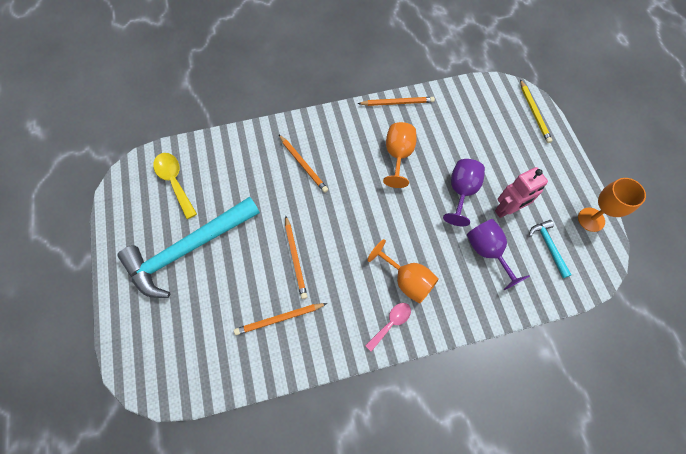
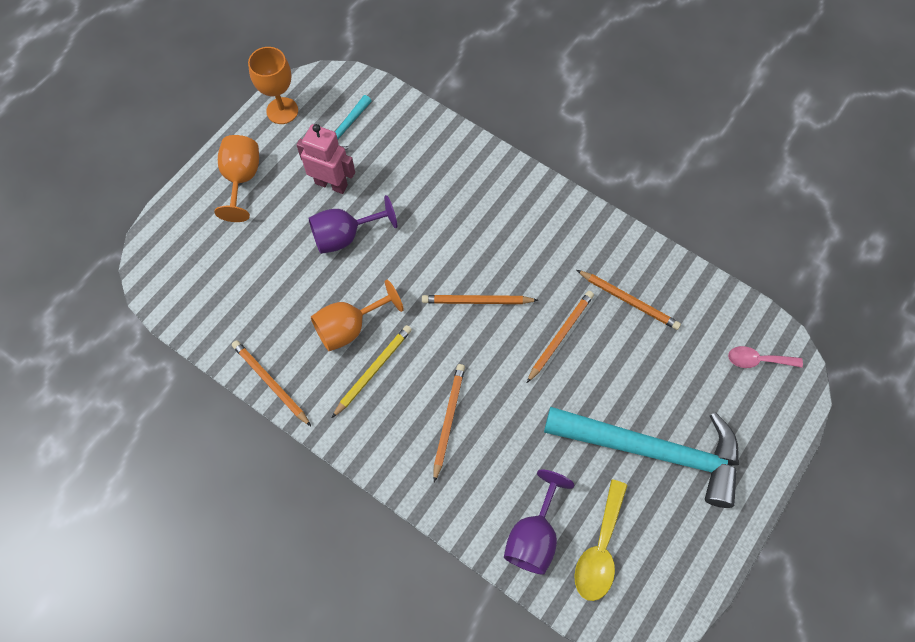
camera: 130 degrees left, 0 degrees up
(357, 230) = (477, 301): none -> orange pencil
(391, 323) = (541, 206): pink spoon -> pink spoon (757, 360)
(407, 280) = (488, 221): orange goblet -> orange goblet (241, 179)
(487, 252) = (396, 174): purple goblet -> purple goblet (534, 536)
(534, 112) = (171, 229): yellow pencil -> yellow pencil (373, 371)

